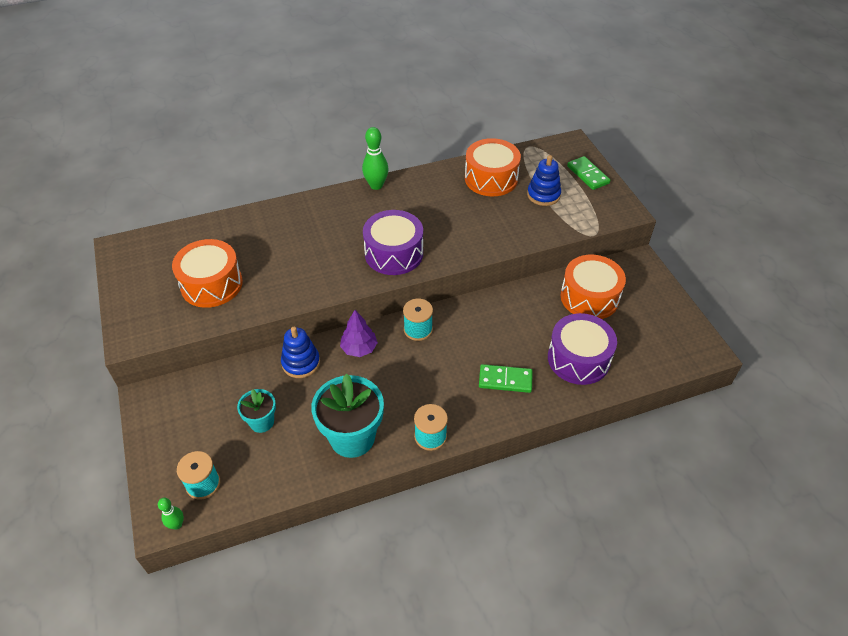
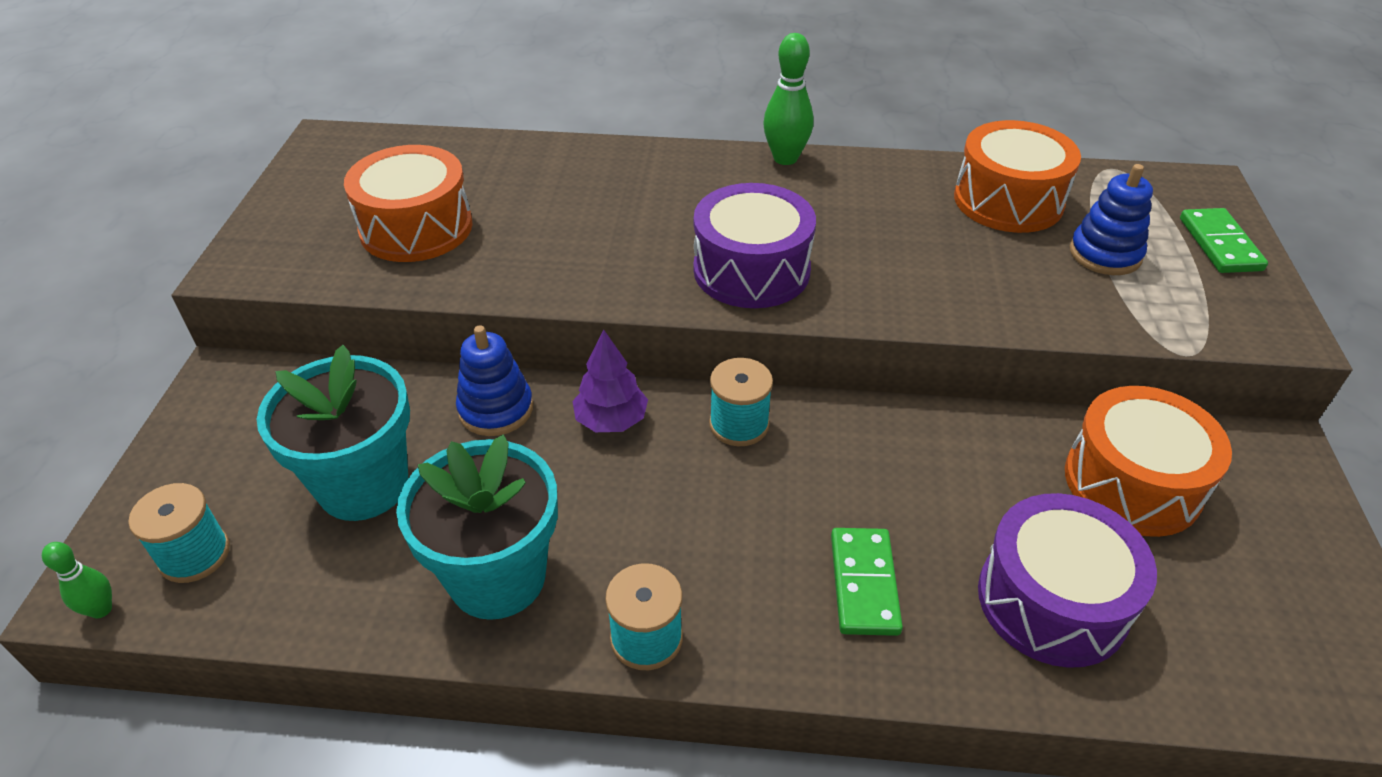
camera: 25 degrees right, 5 degrees down
(262, 422) = (363, 485): turquoise flower pot -> turquoise flower pot, size x1.83
(505, 380) = (864, 584): green domino -> green domino turned 60 degrees clockwise

